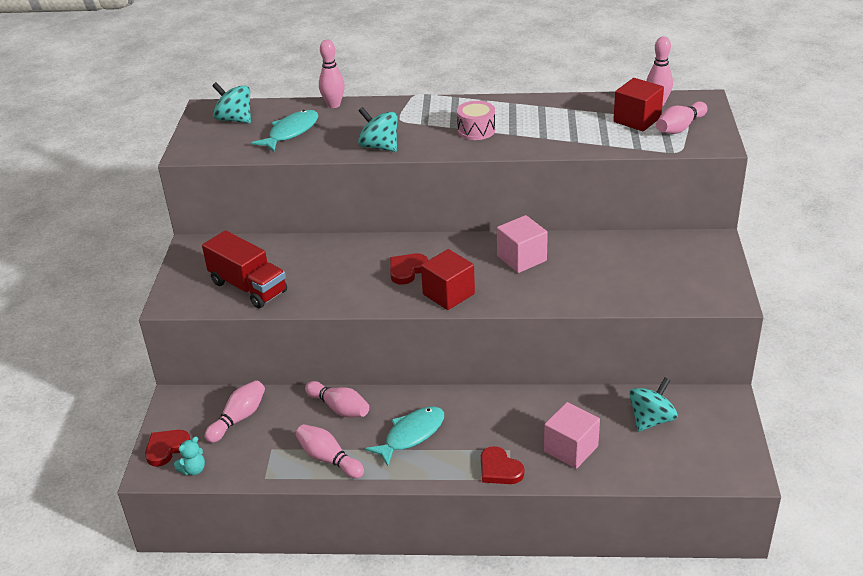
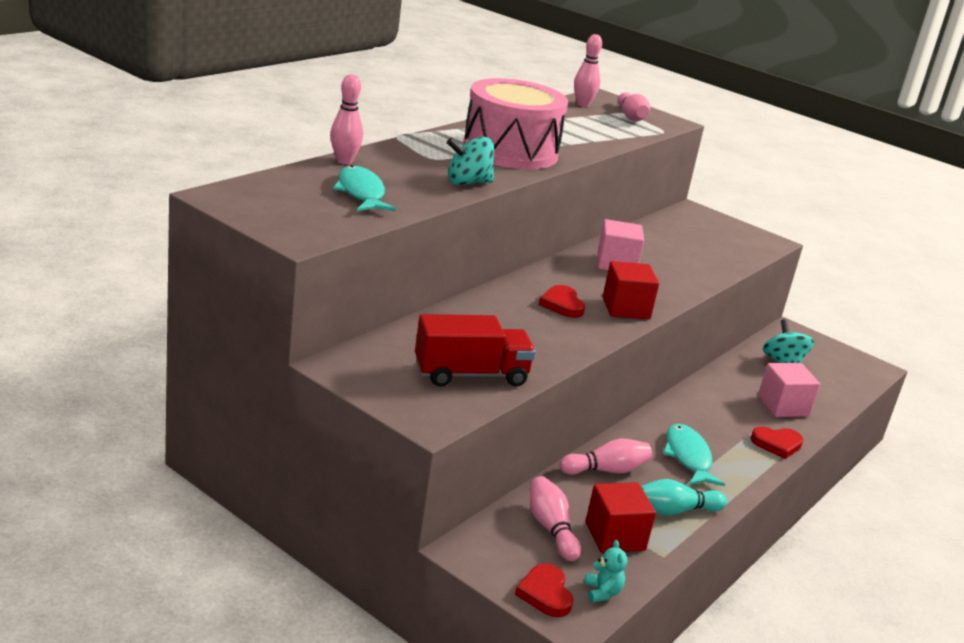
camera: 60 degrees left, 10 degrees down
(235, 119) = (275, 197): turquoise spinning top -> none
(329, 459) = (675, 510): pink bowling pin -> turquoise bowling pin
(476, 130) = (510, 151): pink drum -> pink drum, size x2.28
(637, 120) = (595, 117): red cube -> red cube (615, 536)

